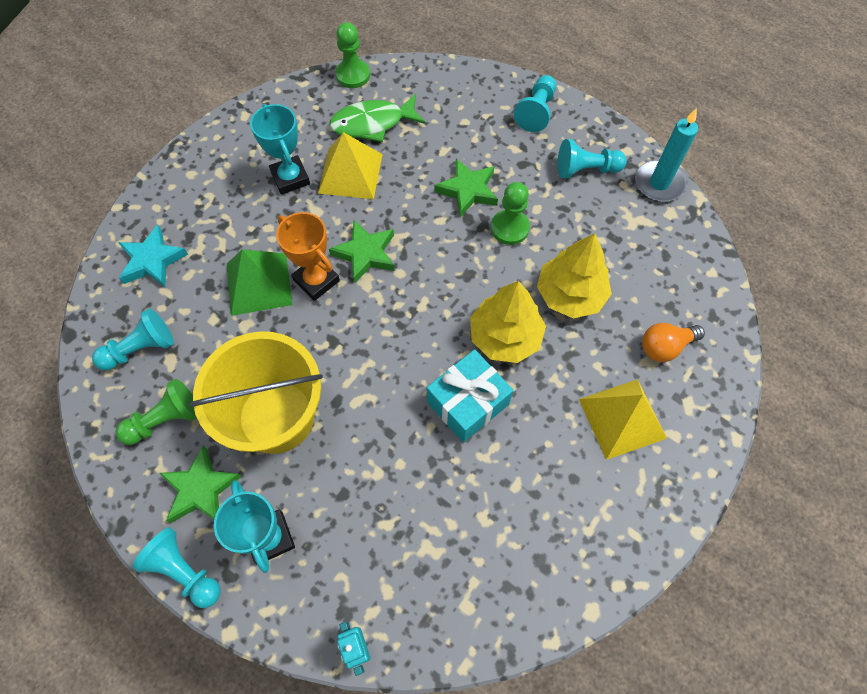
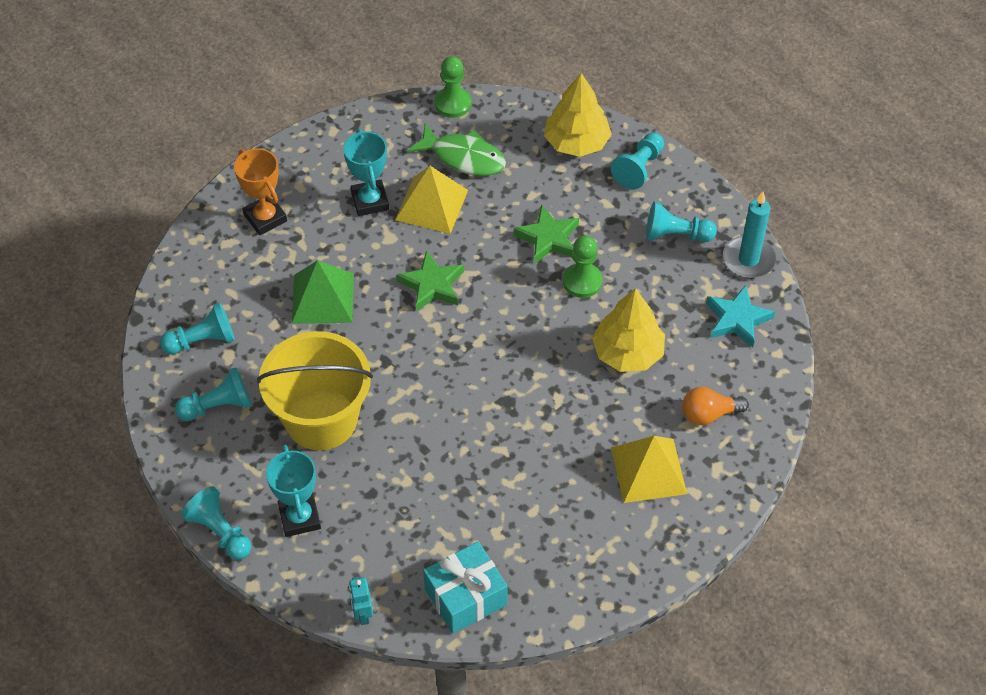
camera: 10 degrees right, 10 degrees down
(152, 260) = (222, 262): turquoise star -> turquoise star (737, 319)
(165, 420) = (218, 406): green pawn -> turquoise pawn
(201, 488) = (243, 468): green star -> none
(316, 280) = (379, 303): orange trophy -> orange trophy (265, 218)
(372, 124) = (464, 157): green fish -> green fish turned 150 degrees counterclockwise
(468, 403) = (503, 435): turquoise gift -> turquoise gift (465, 597)
(505, 336) = (553, 381): yellow tree -> yellow tree (576, 142)

